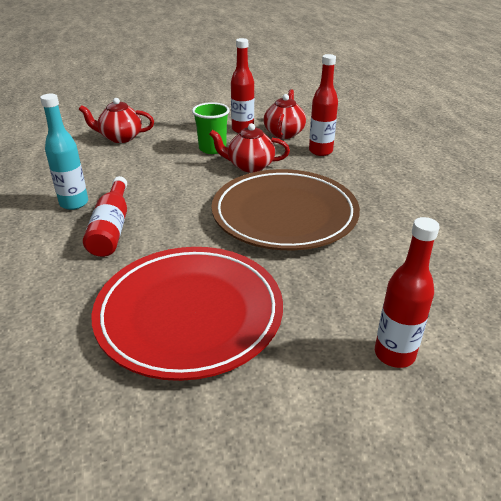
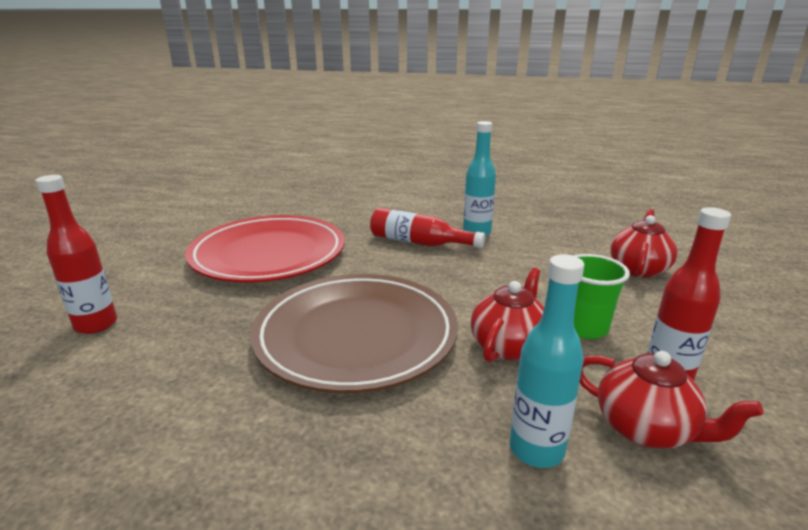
camera: 115 degrees right, 10 degrees down
(320, 151) = (536, 449): red bottle -> turquoise bottle

